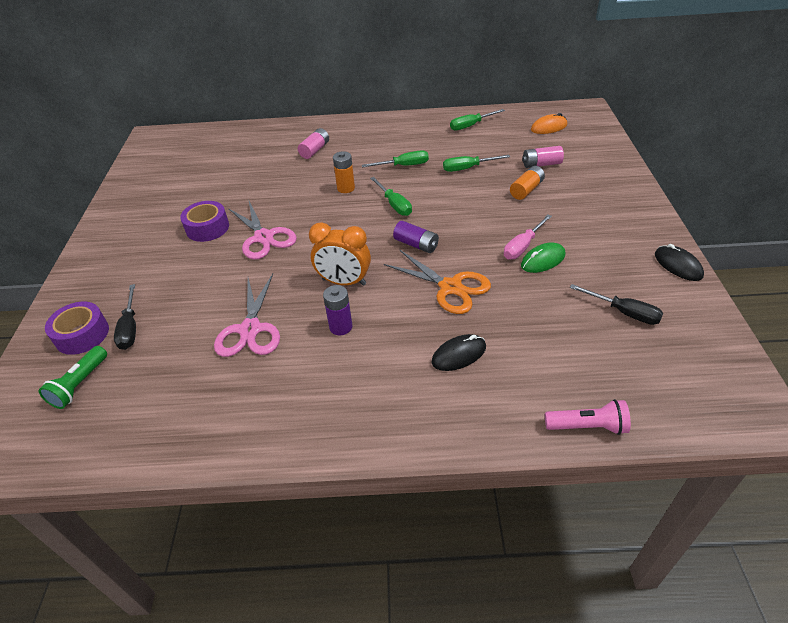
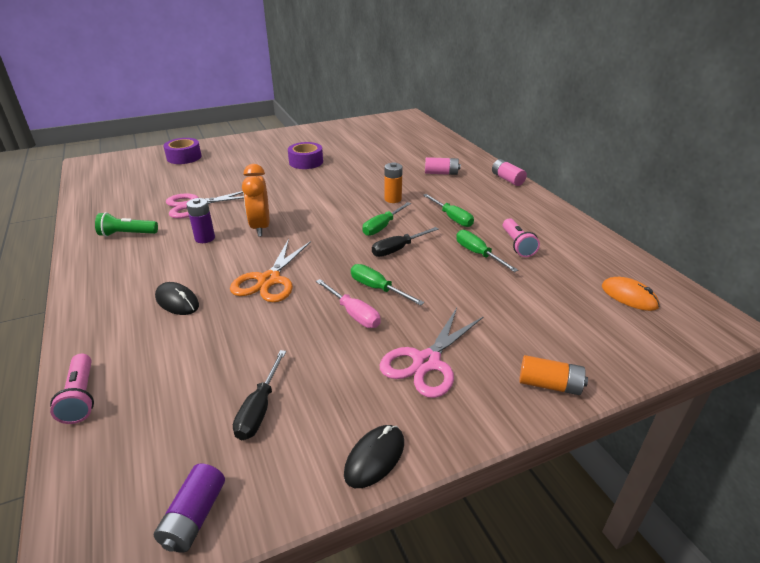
camera: 65 degrees right, 10 degrees down
(80, 384) = (141, 169): green flashlight -> green flashlight (127, 234)
(130, 328) = (192, 168): black screwdriver -> black screwdriver (398, 249)
(264, 237) = (304, 183): pink scissors -> pink scissors (426, 362)
(416, 244) = (326, 250): purple battery -> purple battery (194, 517)
(464, 148) = (517, 245): none -> pink flashlight
(471, 125) = (569, 240): green screwdriver -> green screwdriver (377, 289)
(523, 246) = (353, 314): pink screwdriver -> pink screwdriver turned 150 degrees counterclockwise
(526, 190) = (465, 300): orange battery -> orange battery (549, 385)
(541, 164) = (531, 303): pink battery -> pink battery (507, 179)
(543, 260) = (335, 331): green mouse -> none

